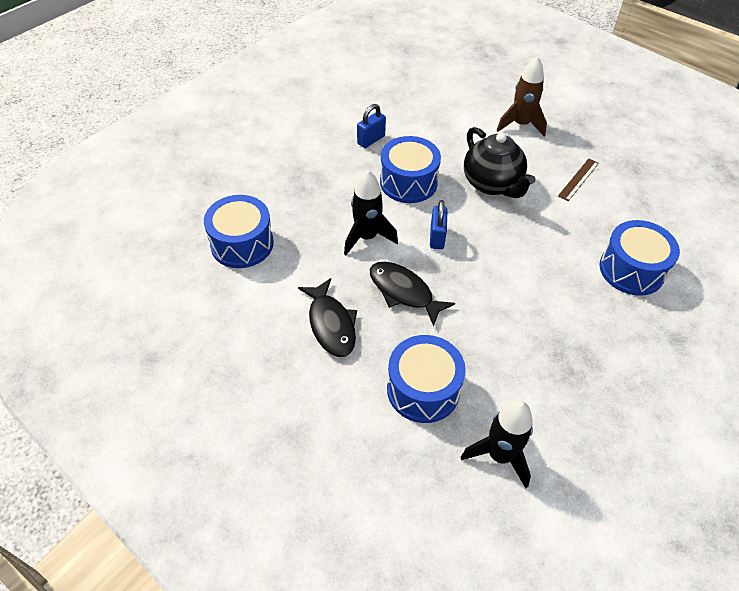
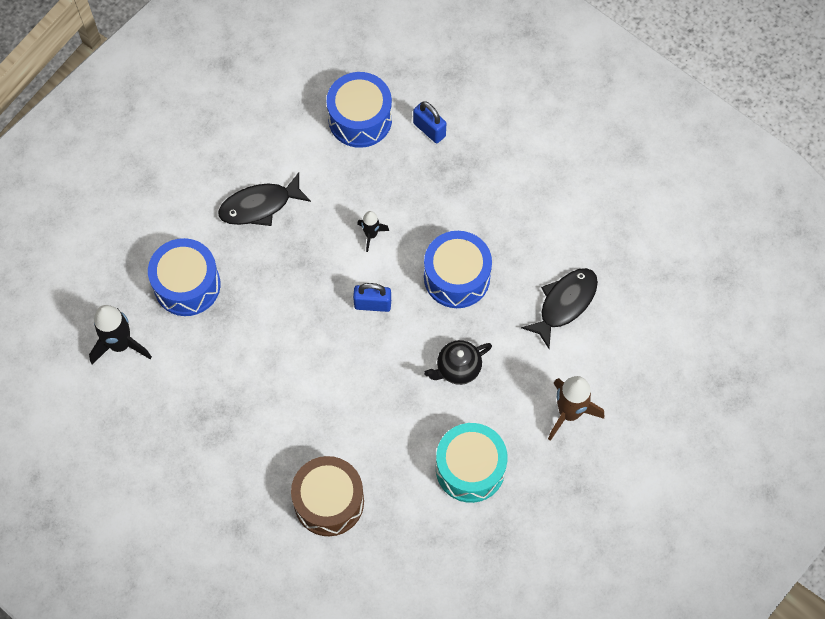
camera: 90 degrees right, 15 degrees up
(367, 237) = (371, 235): black rocket -> black rocket, size x0.56
(371, 140) = (528, 237): blue padlock -> blue padlock (429, 130)
(404, 292) = (298, 270): black fish -> black fish (564, 304)
(492, 184) = (458, 368): black teapot -> black teapot, size x0.62
(578, 179) = (470, 468): brown ruler -> turquoise drum
(631, 270) = (329, 501): blue drum -> brown drum

